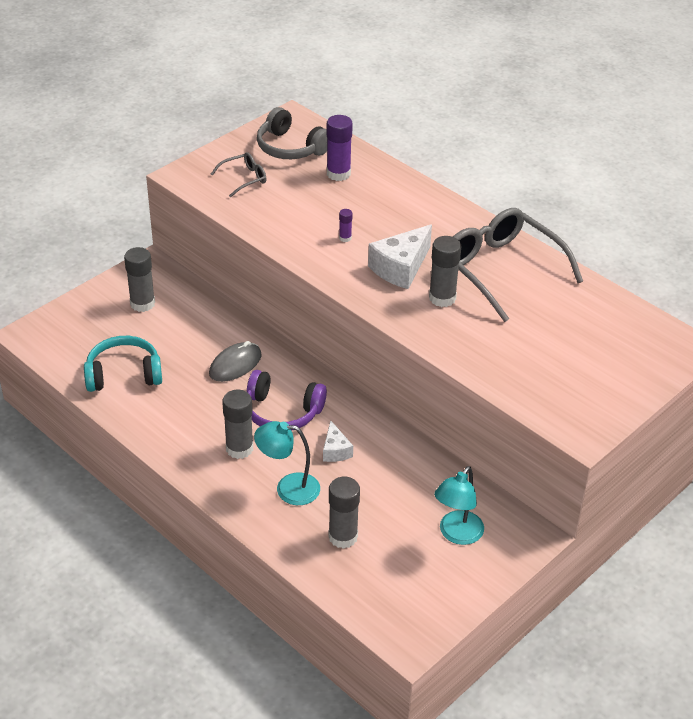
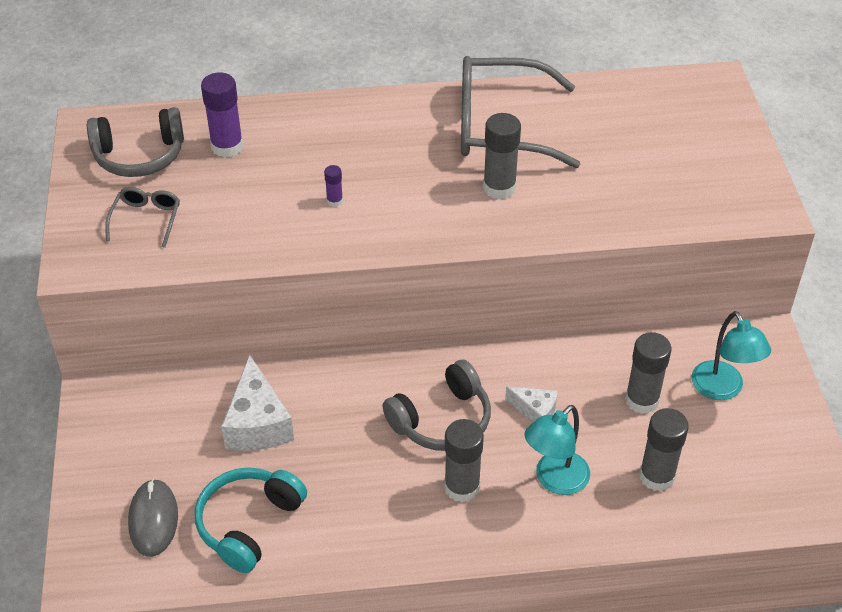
camera: 50 degrees left, 5 degrees up
(142, 303) = (152, 440): grey glue stick -> grey glue stick (642, 400)
(235, 365) = (334, 417): grey mouse -> grey mouse (153, 520)
(282, 412) = (442, 420): purple headphones -> grey headphones
(401, 268) = (425, 189): white cheese -> white cheese (257, 423)

